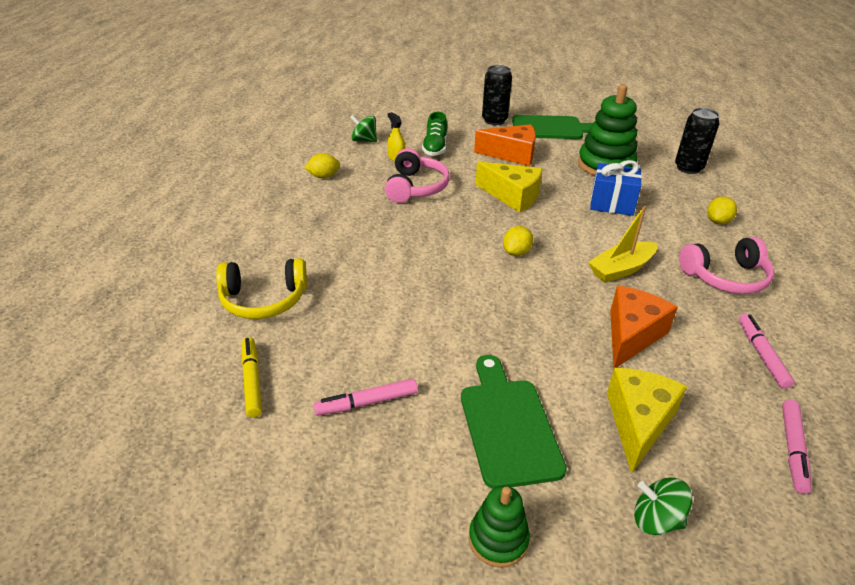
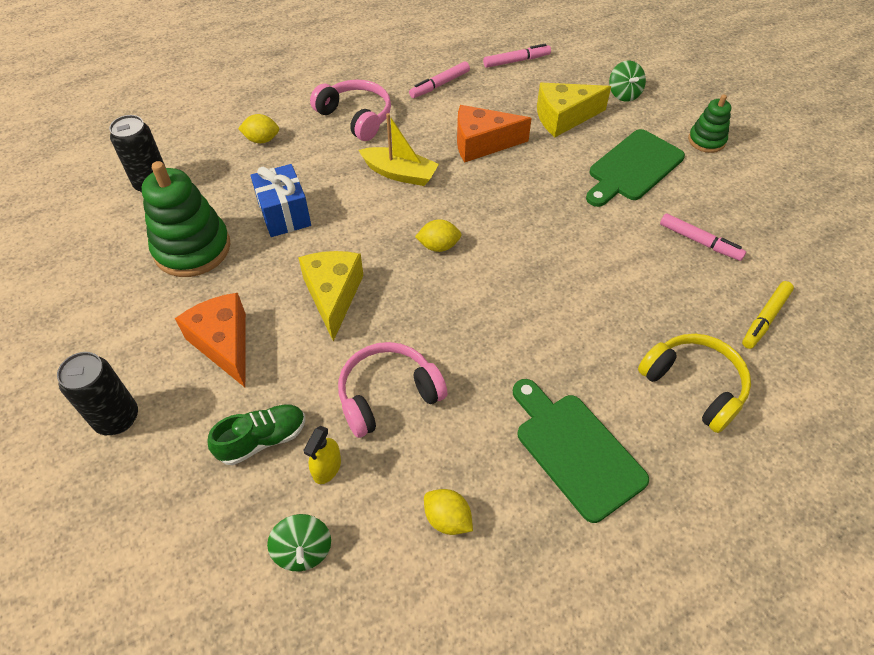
camera: 125 degrees left, 15 degrees up
(551, 128) = (107, 340): green cutting board -> green cutting board (575, 450)

